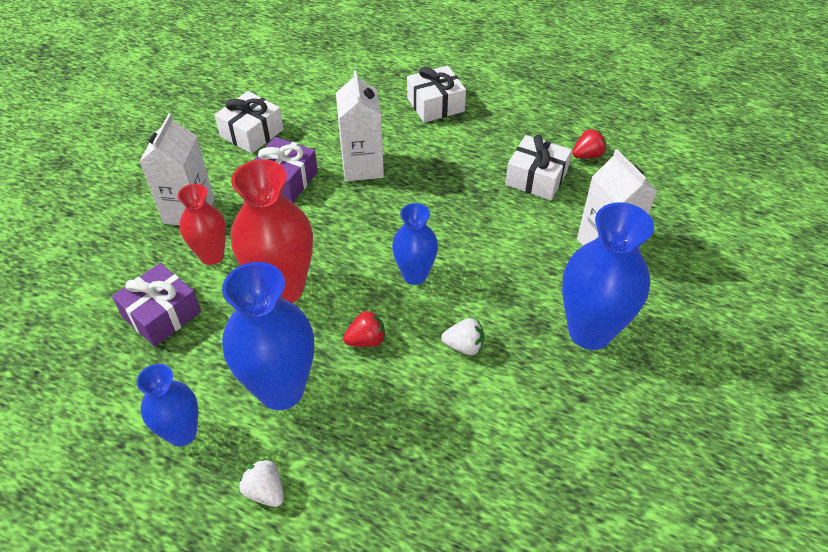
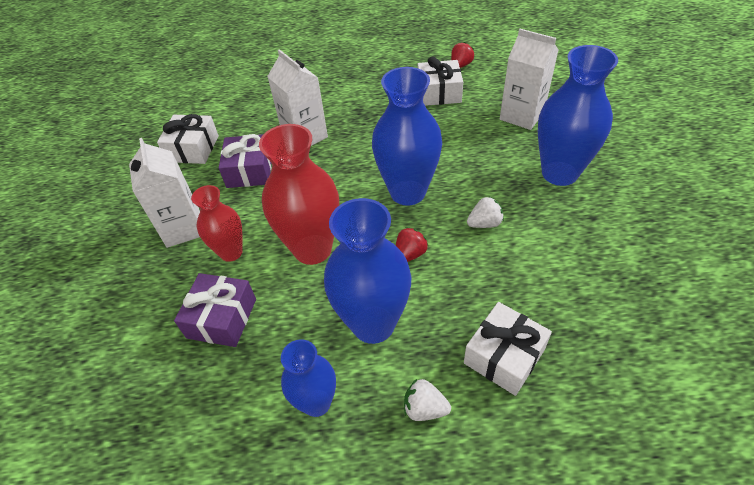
camera: 25 degrees left, 0 degrees up
(415, 275) = (407, 192): blue vase -> blue vase, size x1.69
(435, 105) = (326, 74): white gift -> white gift (504, 356)

